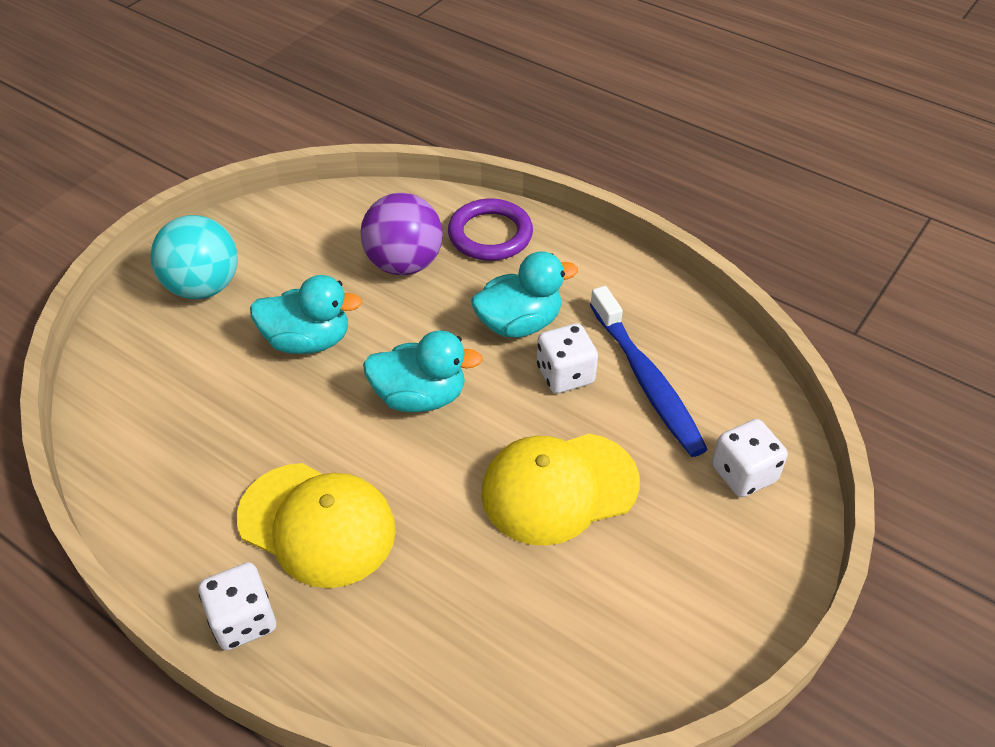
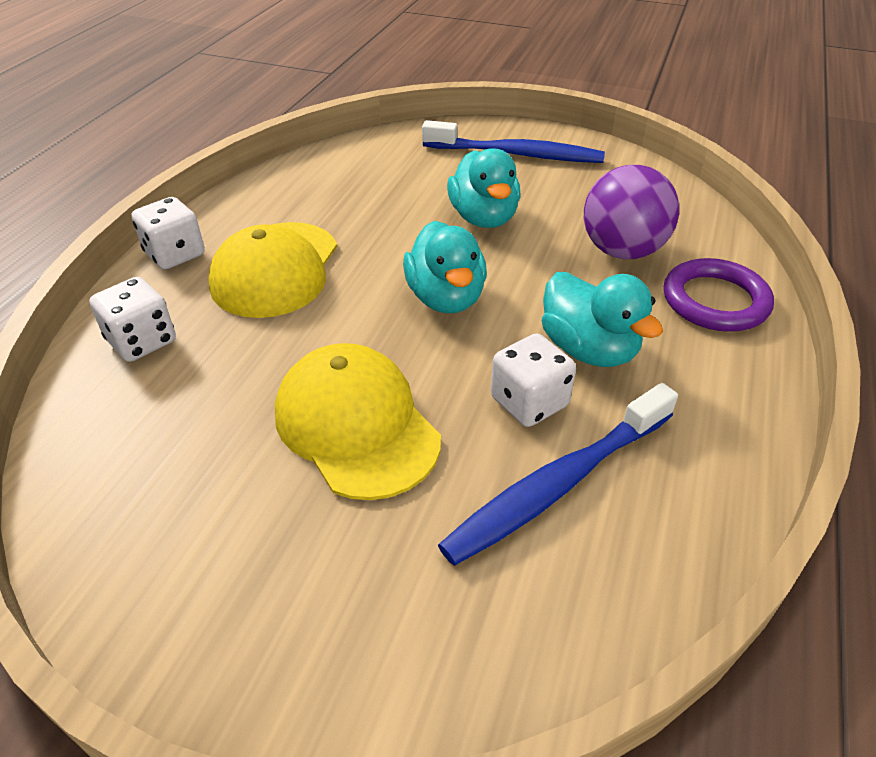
camera: 75 degrees right, 5 degrees down
(203, 287) = (515, 154): turquoise ball -> blue toothbrush
(743, 473) = (434, 624): white dice -> white dice (142, 341)

